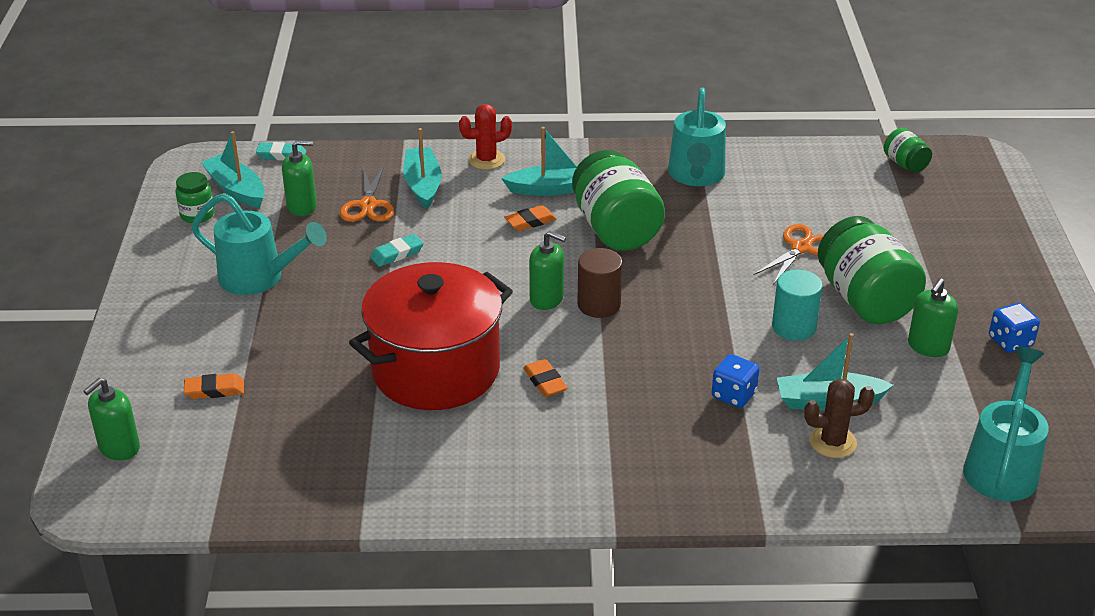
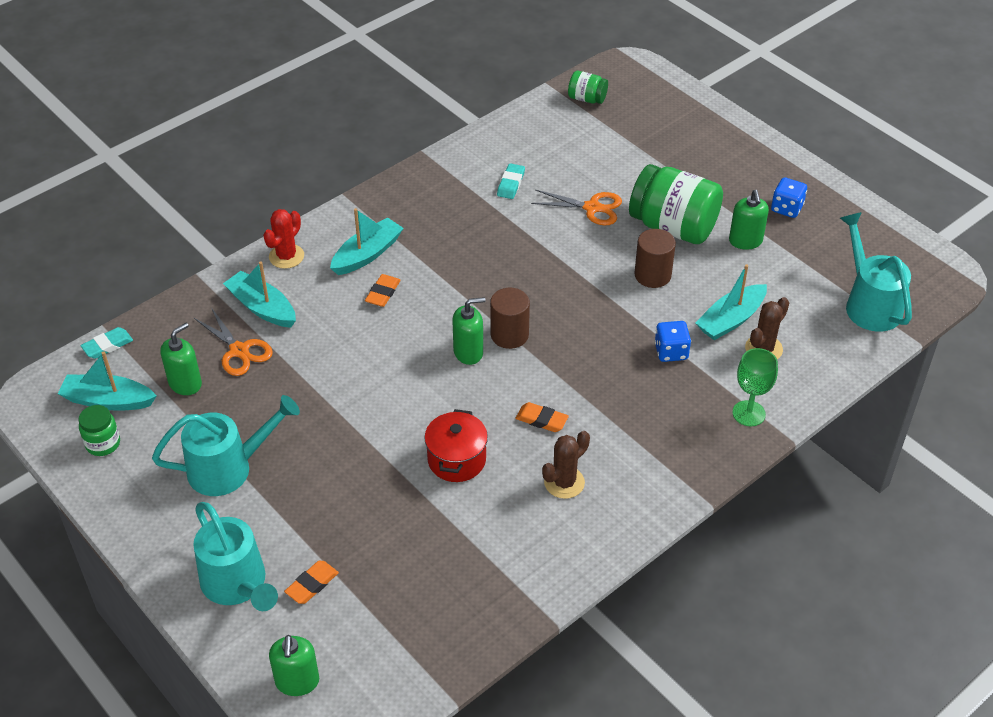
camera: 40 degrees left, 10 degrees up
(397, 254) = (314, 380): turquoise eraser -> turquoise eraser (511, 184)
(435, 370) = (456, 460): red pot -> red pot, size x0.50
(503, 438) = (564, 482): none -> brown cactus
(615, 229) = (451, 264): green jar -> none
(696, 176) = (458, 185): turquoise watering can -> turquoise watering can (238, 585)
(748, 485) = (748, 413): none -> green goblet
(794, 327) = (652, 275): turquoise cylinder -> brown cylinder
(801, 248) = (592, 208): orange scissors -> orange scissors turned 105 degrees clockwise

